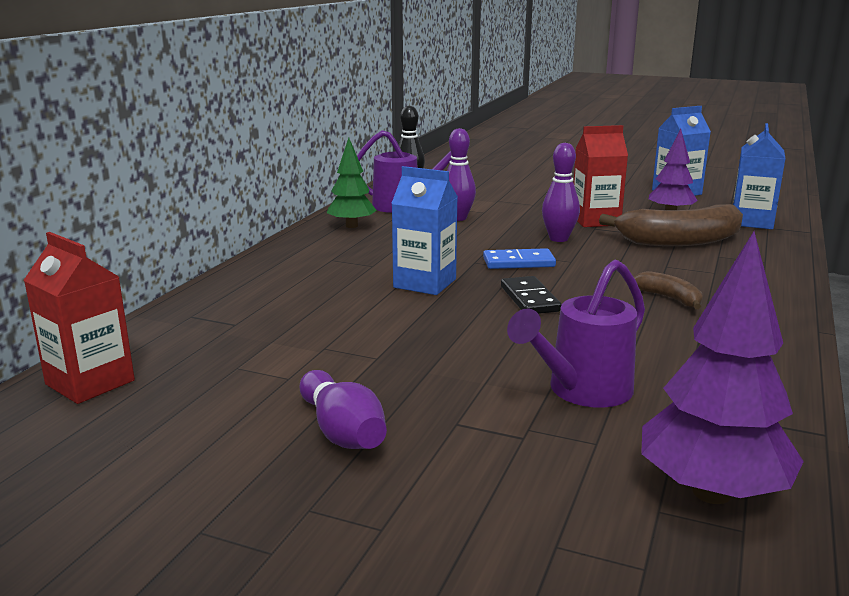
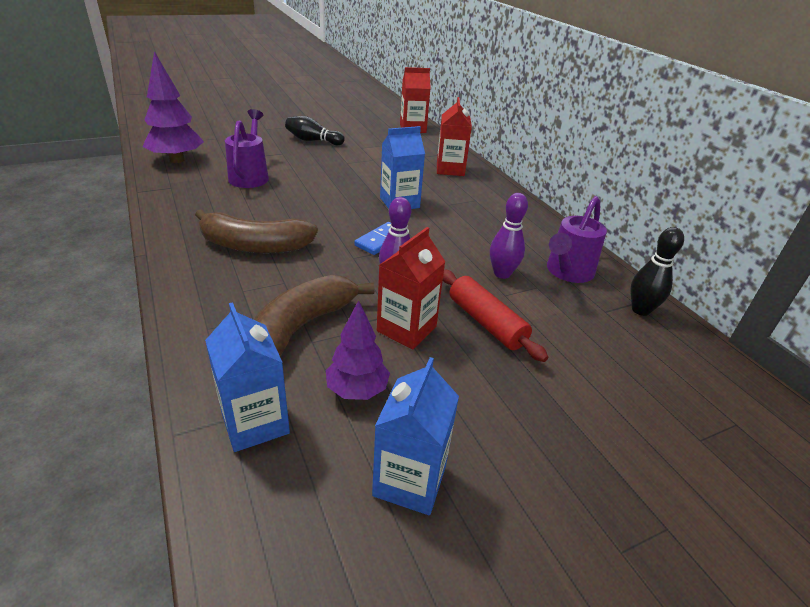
camera: 130 degrees right, 15 degrees up
(259, 294) = (450, 169): none -> red carton
(342, 432) = (313, 140): purple bowling pin -> black bowling pin
(351, 226) = (534, 230): green tree -> none
(529, 299) = (332, 213): black domino -> none
(530, 208) = (486, 323): none -> red rolling pin
(670, 298) = (255, 246): brown banana -> brown banana, size x2.05

